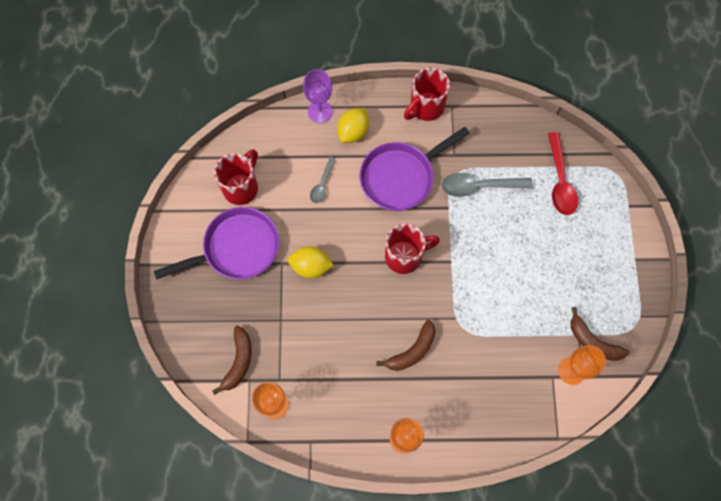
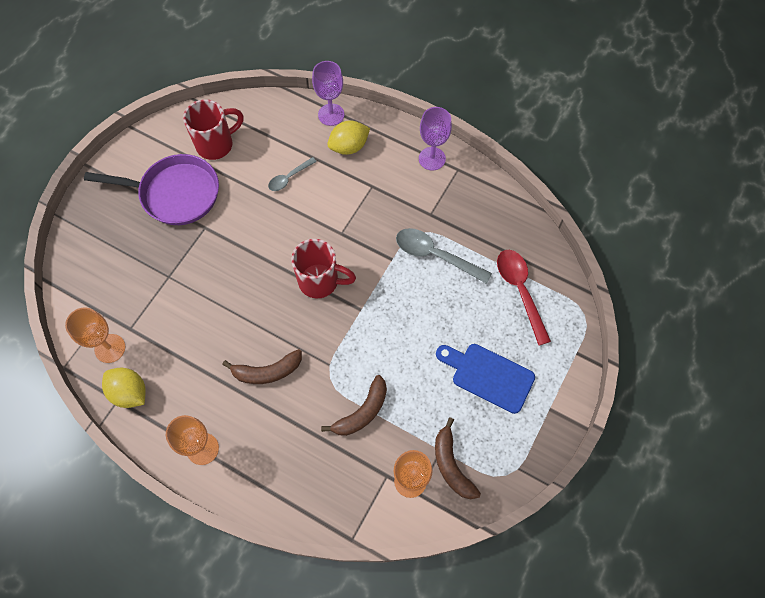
camera: 30 degrees right, 5 degrees down
(238, 361) = (106, 292): brown banana -> brown banana (362, 412)
(311, 266) = (228, 244): yellow lemon -> yellow lemon (130, 392)
(401, 177) = (366, 208): purple pan -> none
(425, 107) = (432, 158): red mug -> purple goblet
(560, 180) = (520, 291): red spoon -> red spoon turned 135 degrees clockwise
(577, 259) = (488, 376): none -> blue cutting board

